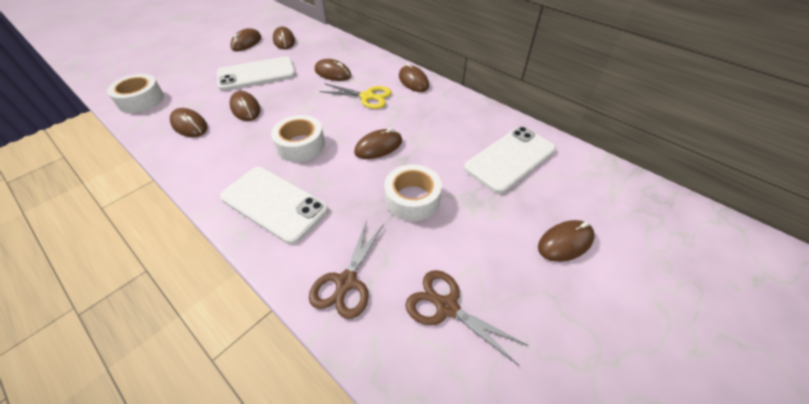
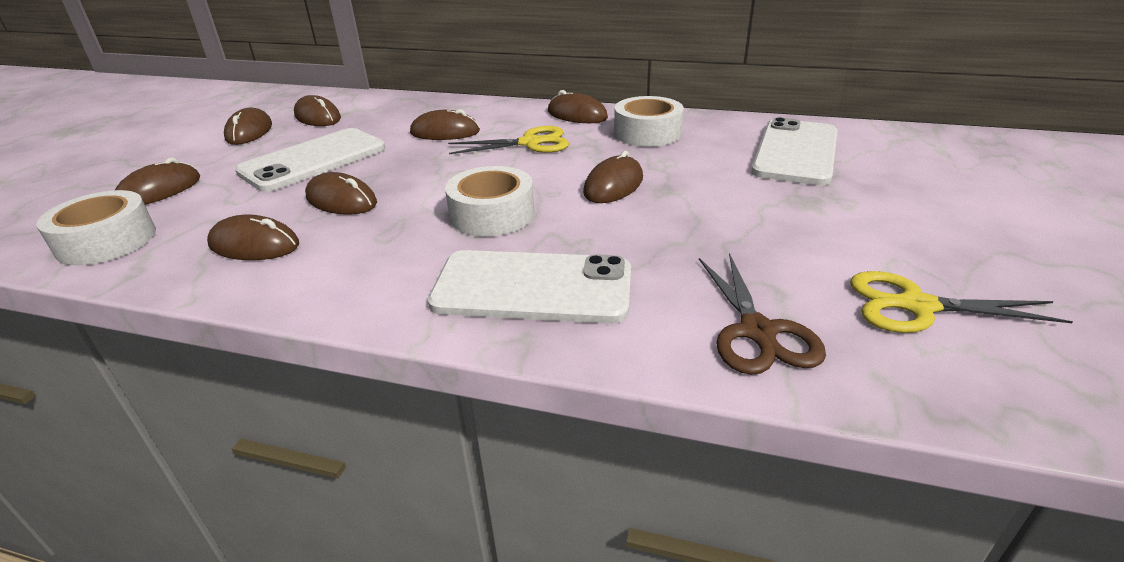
camera: 25 degrees left, 15 degrees down
(412, 199) = (729, 221): white tape -> white tape (647, 133)
(446, 307) = (917, 306): brown scissors -> yellow scissors
(565, 242) = (955, 203): brown mouse -> brown mouse (159, 190)

